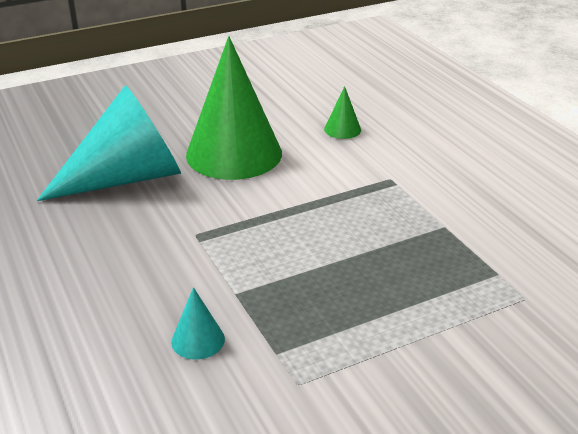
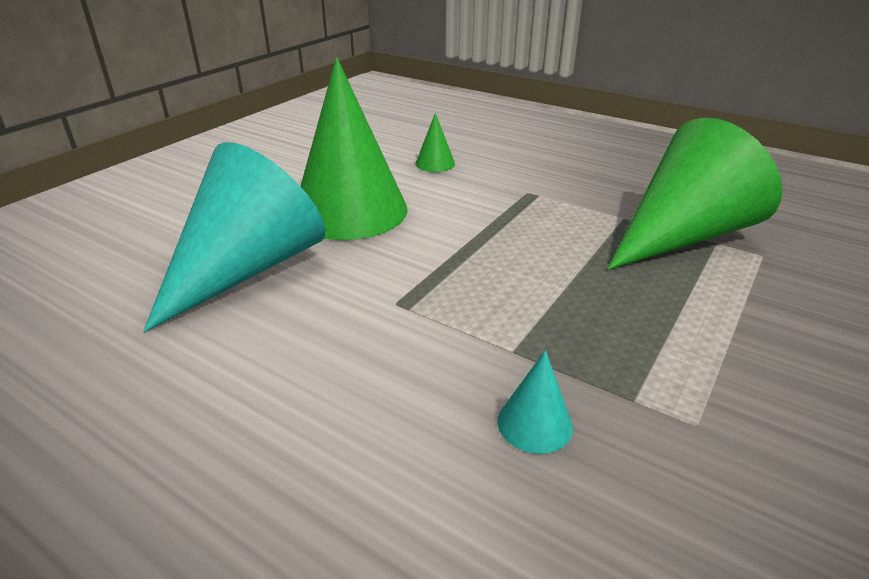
camera: 30 degrees left, 0 degrees up
(475, 258) = (682, 235): none -> green cone

